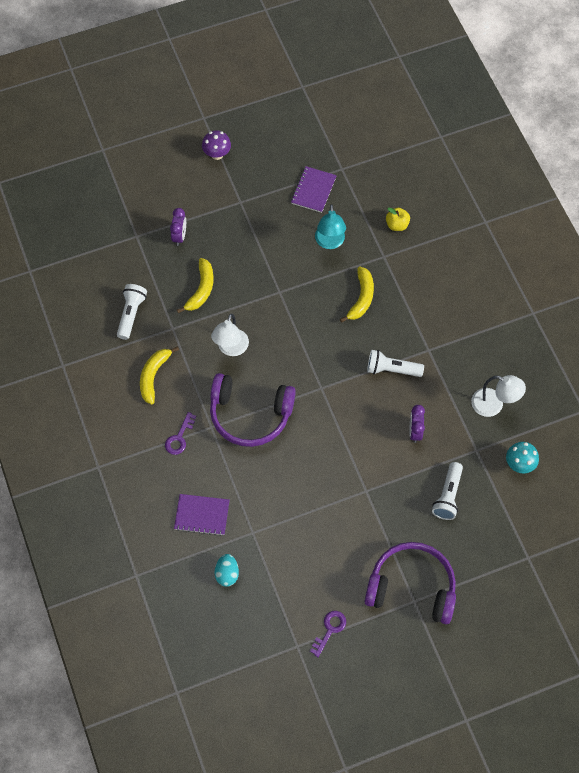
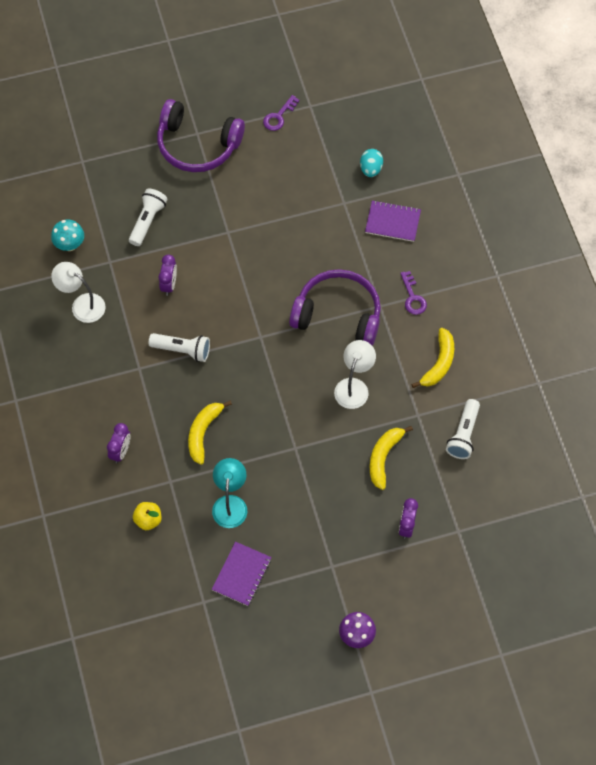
camera: 175 degrees left, 0 degrees up
(179, 438) = (413, 297): purple key -> purple key turned 135 degrees clockwise
(431, 277) = (120, 451): none -> purple clock

